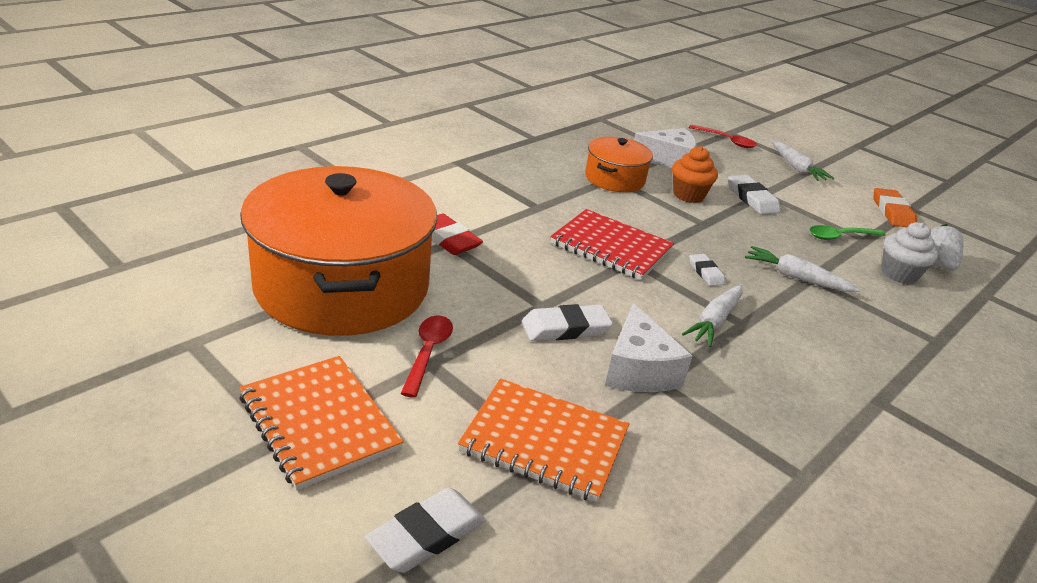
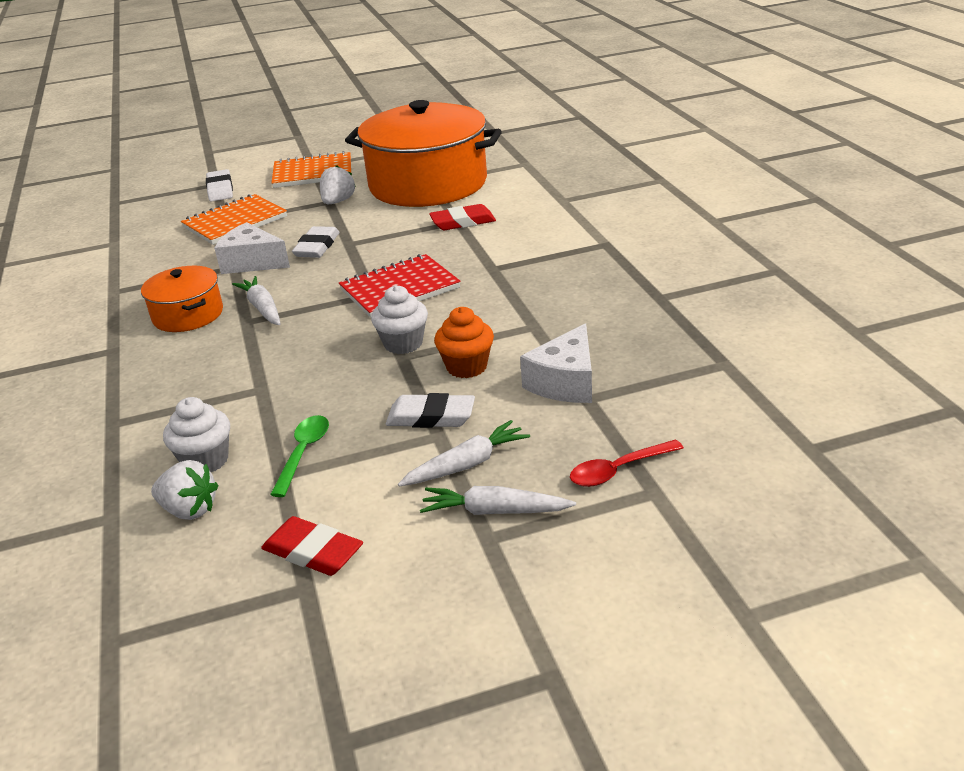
camera: 125 degrees right, 0 degrees up
(428, 353) = (338, 202): red spoon -> white strawberry
(614, 179) = (531, 326): orange pot -> orange pot (188, 315)
(688, 226) = (403, 344): none -> white cupcake
(706, 273) = (323, 326): white eraser -> none
(796, 277) = (270, 378): white carrot -> white carrot (466, 465)
(892, 212) = (313, 551): orange eraser -> red eraser

